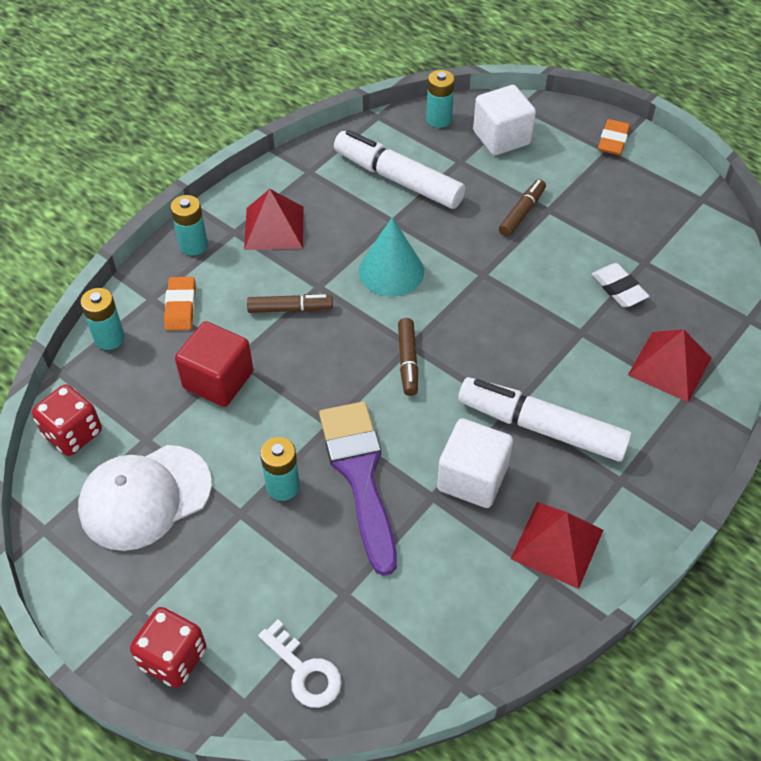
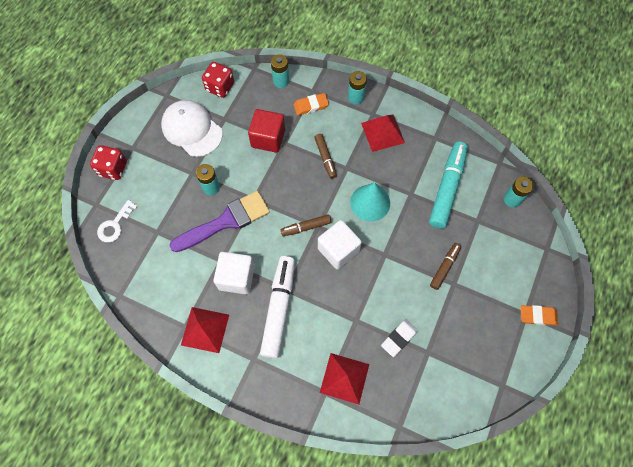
camera: 75 degrees right, 15 degrees up
(398, 179) = (447, 188): white marker -> turquoise marker
(501, 138) = (510, 242): white cube -> white cube (338, 250)
(521, 213) = (444, 267): brown marker -> brown marker turned 75 degrees counterclockwise

